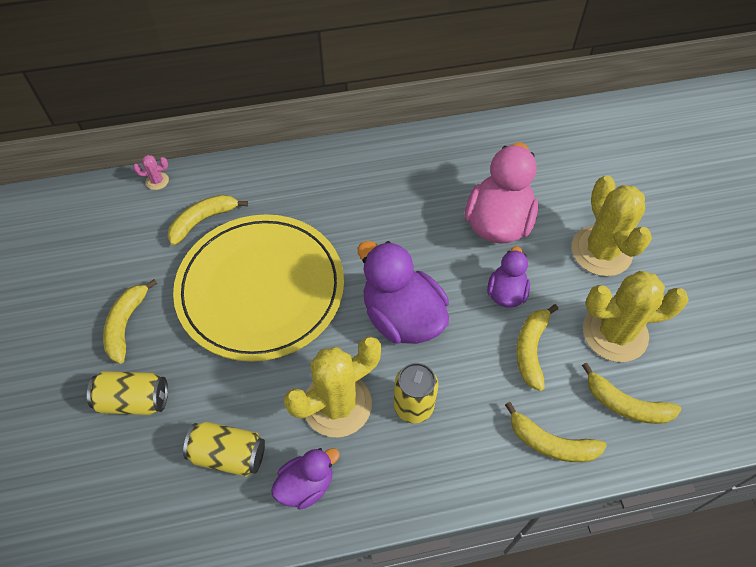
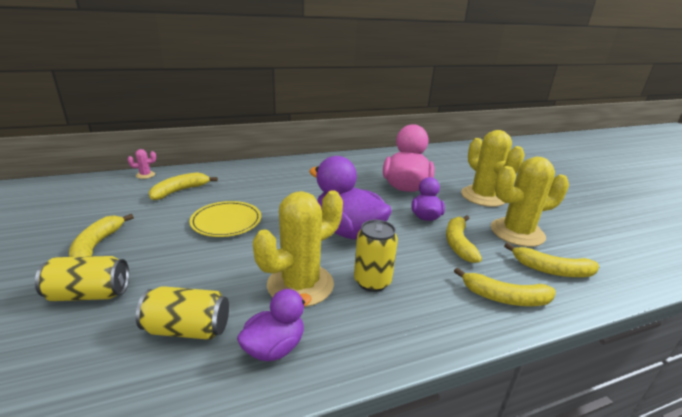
camera: 10 degrees left, 30 degrees down
(261, 289) = (226, 221): yellow plate -> yellow plate, size x0.49

